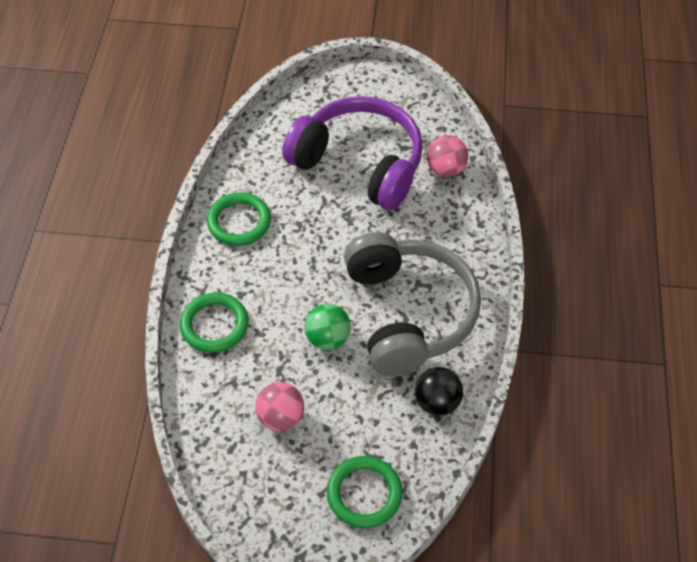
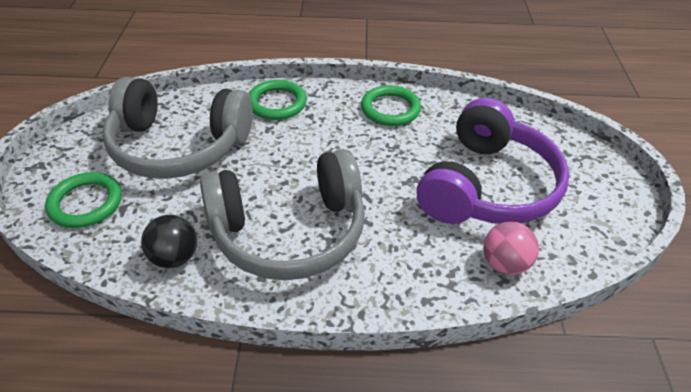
camera: 85 degrees right, 10 degrees down
(281, 417) = (178, 146): pink ball -> grey headphones
(327, 338) = (260, 172): green ball -> none

